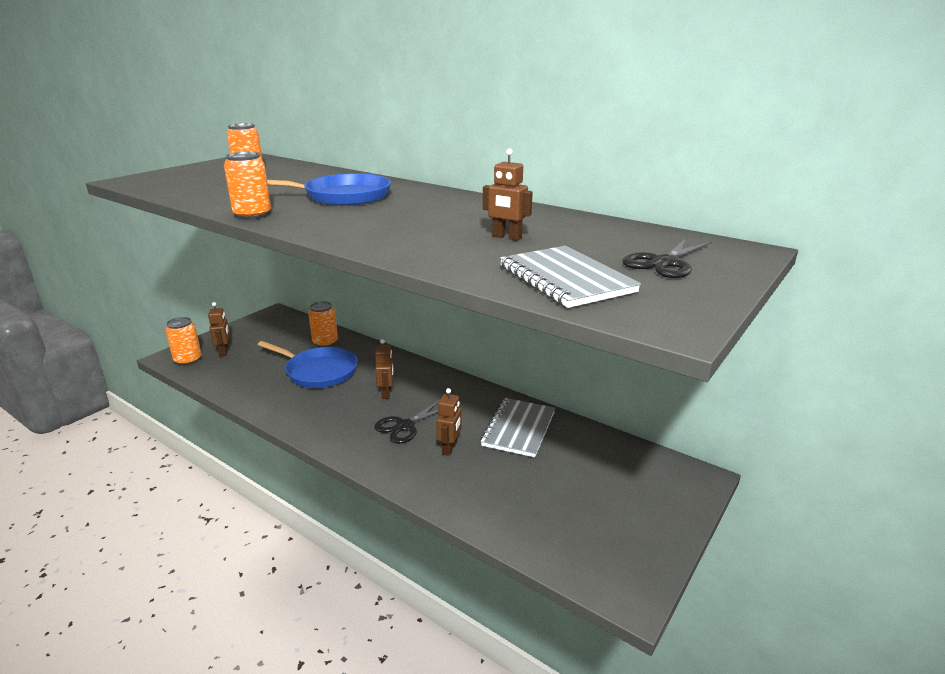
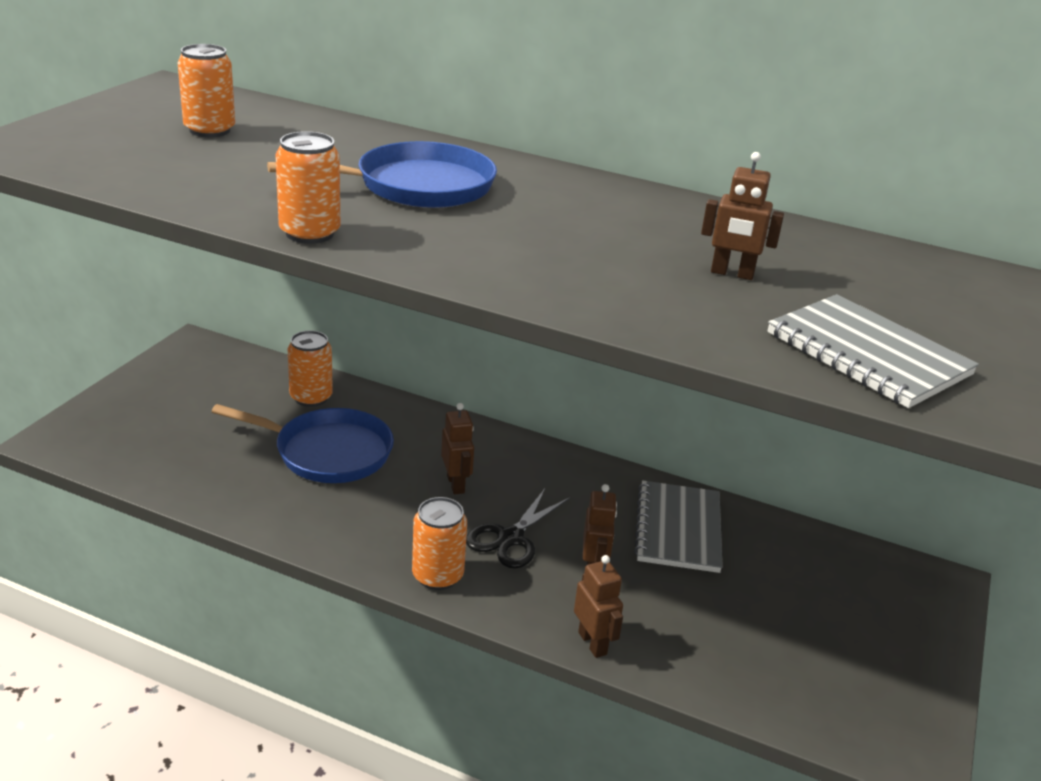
camera: 15 degrees left, 5 degrees up
(188, 360) = (89, 444): orange can -> orange can (437, 576)
(224, 352) = (145, 425): brown robot -> brown robot (593, 643)
(664, 263) = (969, 318): black scissors -> none

